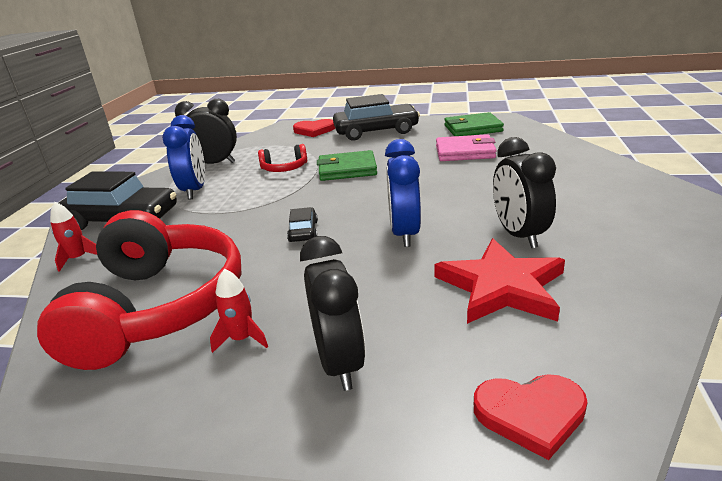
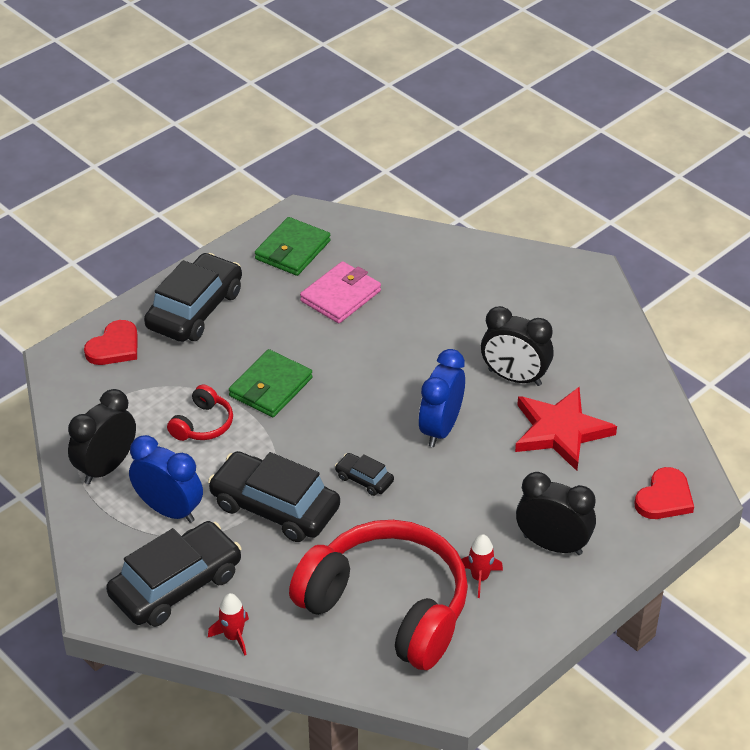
camera: 55 degrees left, 15 degrees up
(234, 216) = (275, 507): none -> black car
(404, 233) = (440, 428): blue clock -> blue clock turned 75 degrees clockwise

